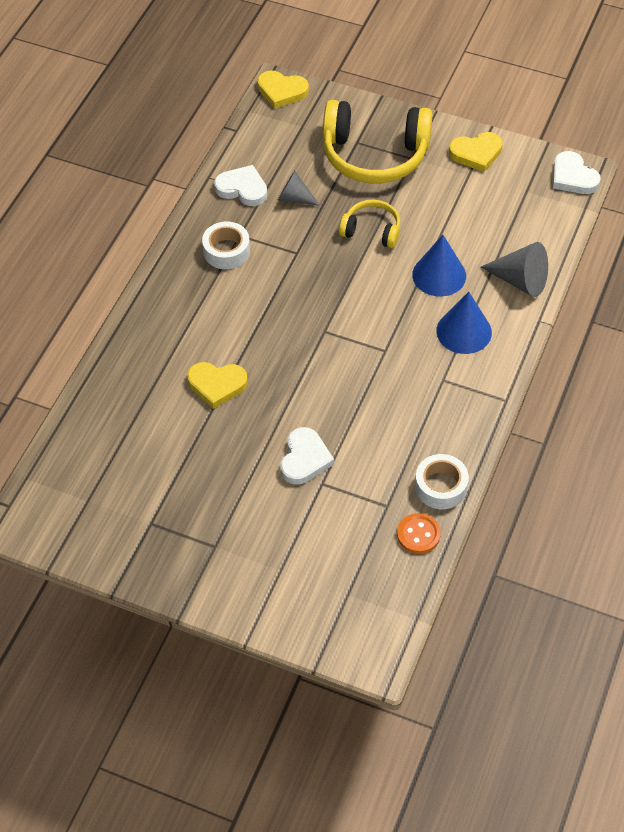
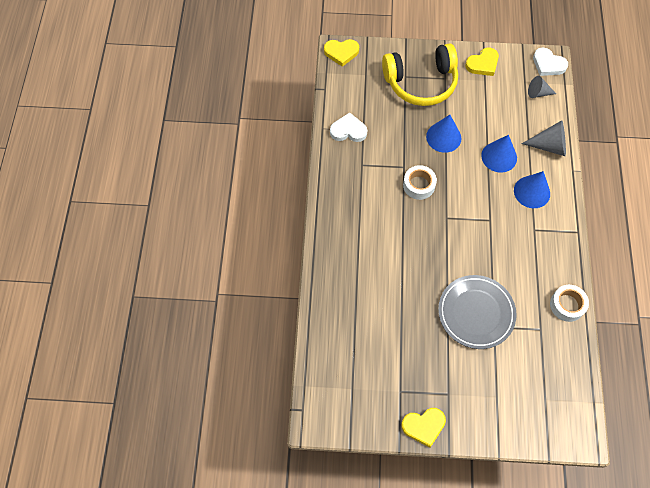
camera: 20 degrees left, 10 degrees up
(217, 385) = (397, 277): yellow heart -> yellow heart (423, 426)
(226, 251) = (359, 179): white tape -> white tape (419, 185)
(294, 198) = (384, 128): grey cone -> grey cone (538, 93)
(304, 459) = (476, 313): white heart -> grey plate
(372, 230) = (443, 137): yellow headphones -> blue cone
(418, 534) = (569, 343): orange button -> none

